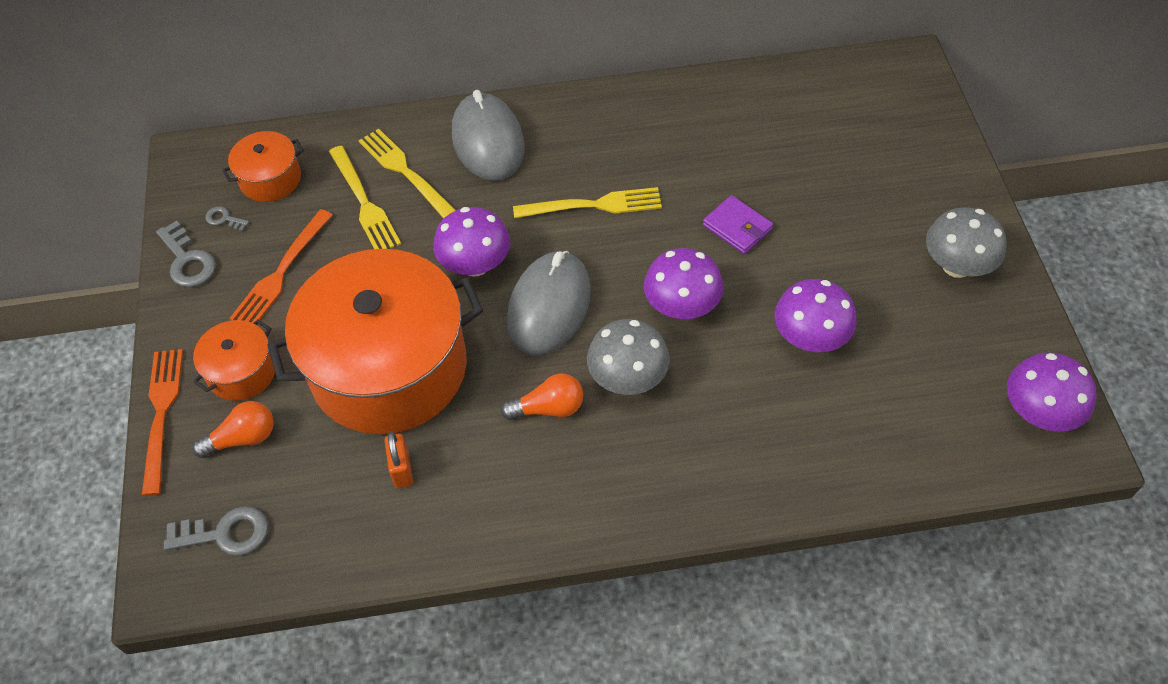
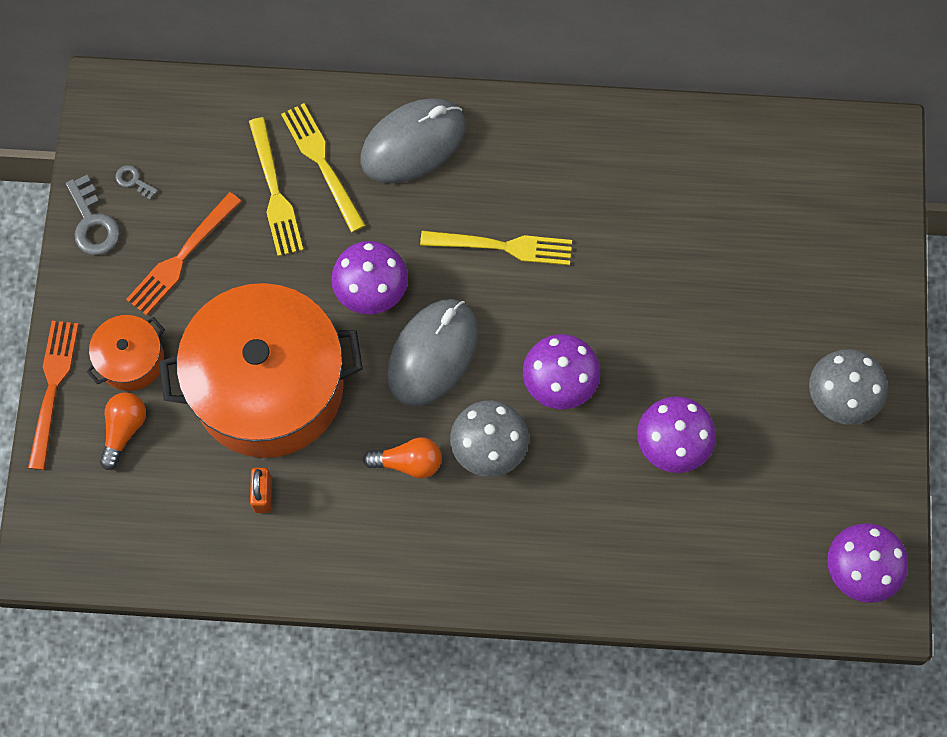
camera: 10 degrees right, 15 degrees up
(225, 533) = (98, 521): grey key -> none
(243, 438) = (124, 430): orange light bulb -> orange light bulb turned 60 degrees counterclockwise
(270, 179) = (185, 142): orange pot -> none
(488, 141) = (413, 143): grey mouse -> grey mouse turned 60 degrees clockwise
(737, 227) = (639, 304): purple wallet -> none

